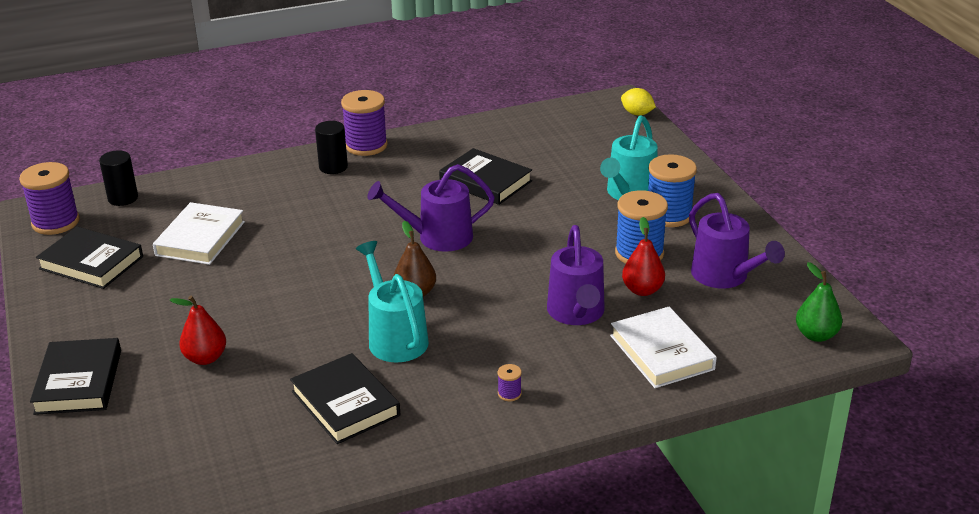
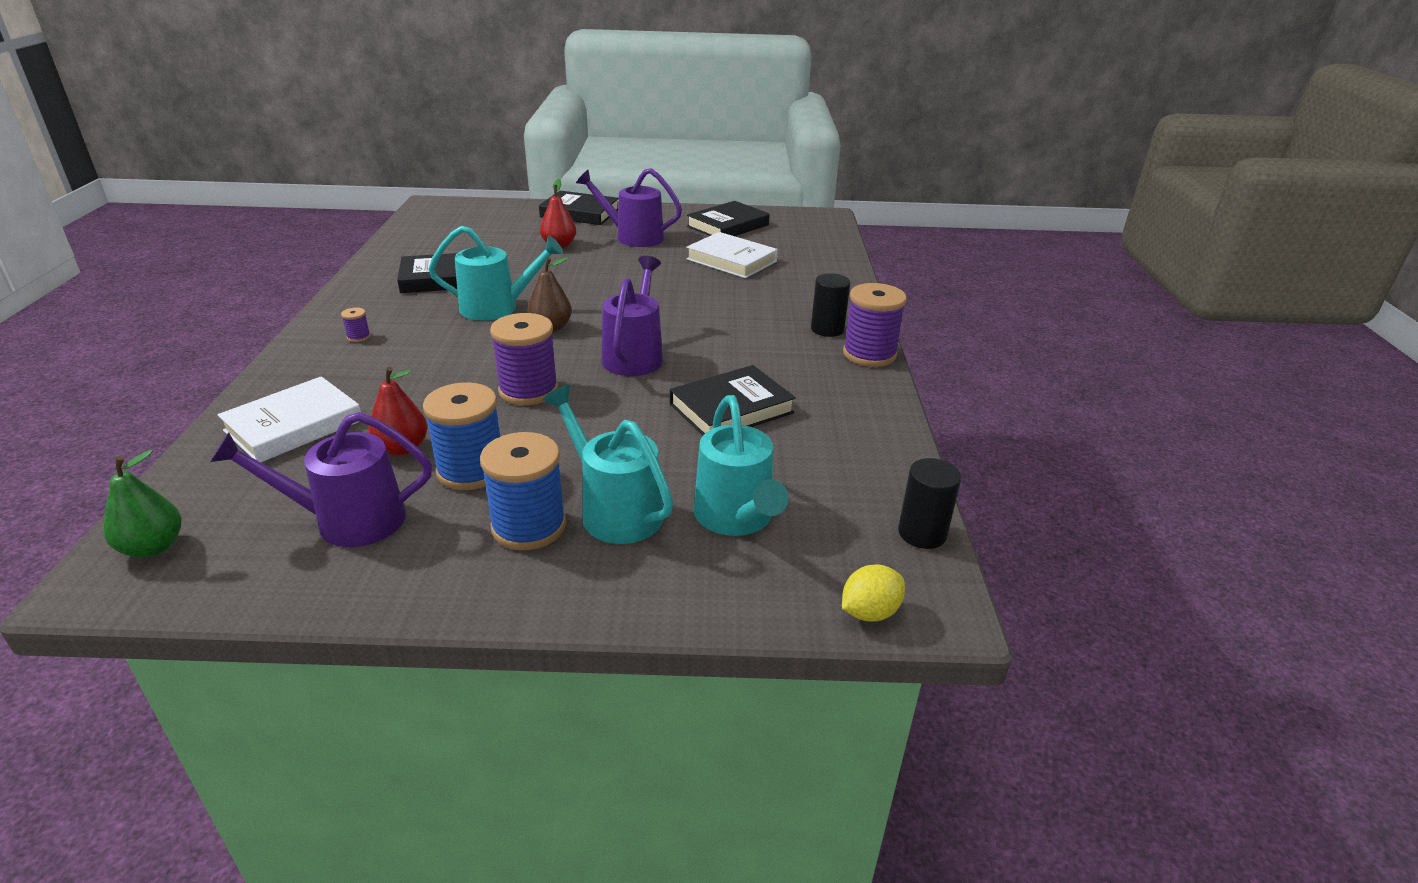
camera: 110 degrees right, 0 degrees up
(56, 222) = (800, 220): purple spool -> purple spool (528, 390)
(123, 198) = (824, 242): black cylinder -> black cylinder (922, 533)
(577, 313) = (417, 396): purple watering can -> purple watering can (633, 237)
(600, 157) = (736, 518): none -> turquoise watering can
(661, 352) = (294, 425): white book -> white book turned 45 degrees counterclockwise

